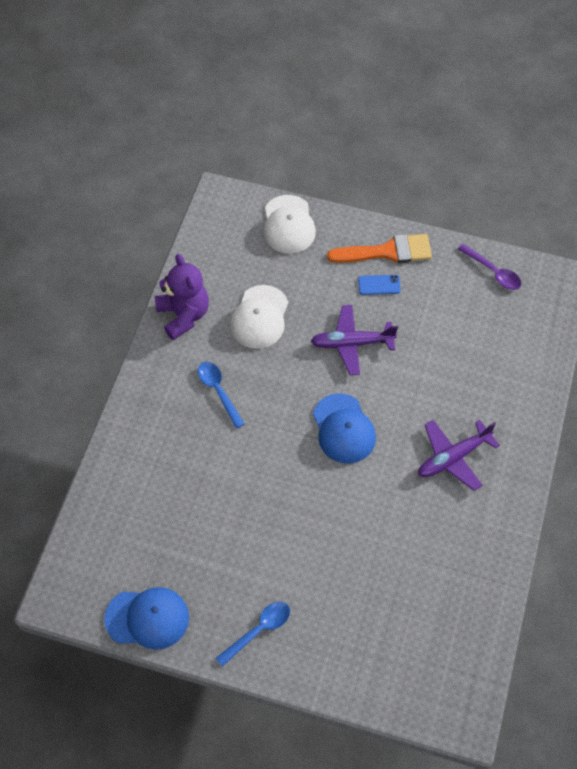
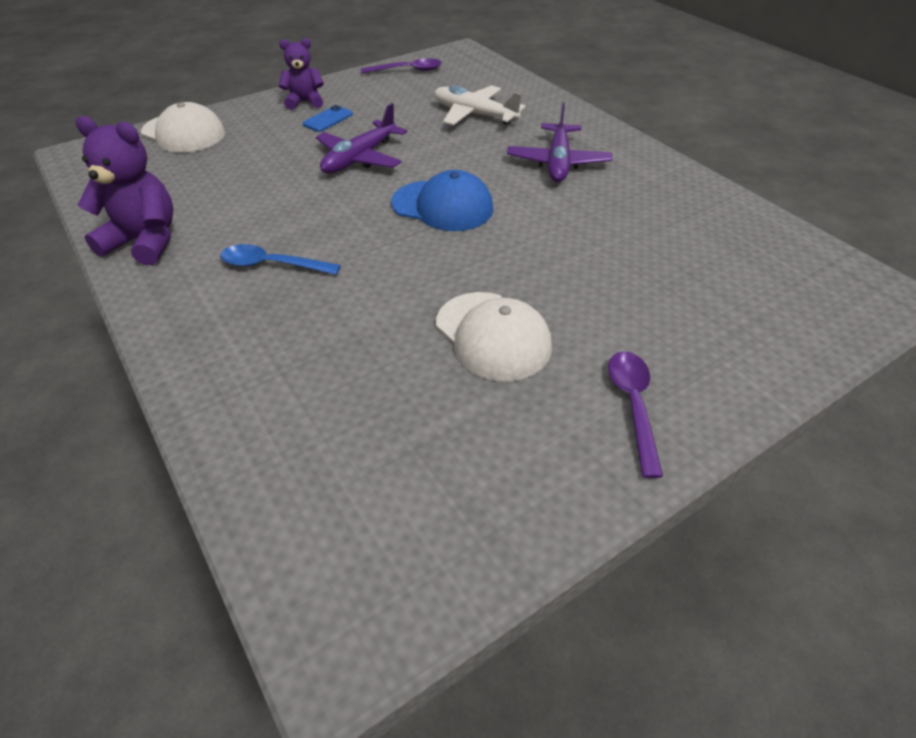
camera: 50 degrees left, 15 degrees down
(147, 618) = (501, 526): blue cap -> none
(258, 630) = (633, 405): blue spoon -> purple spoon
(259, 317) = (240, 194): white cap -> white cap (493, 336)
(387, 252) = (305, 102): orange brush -> purple teddy bear
(469, 363) = (474, 114): none -> white plane

